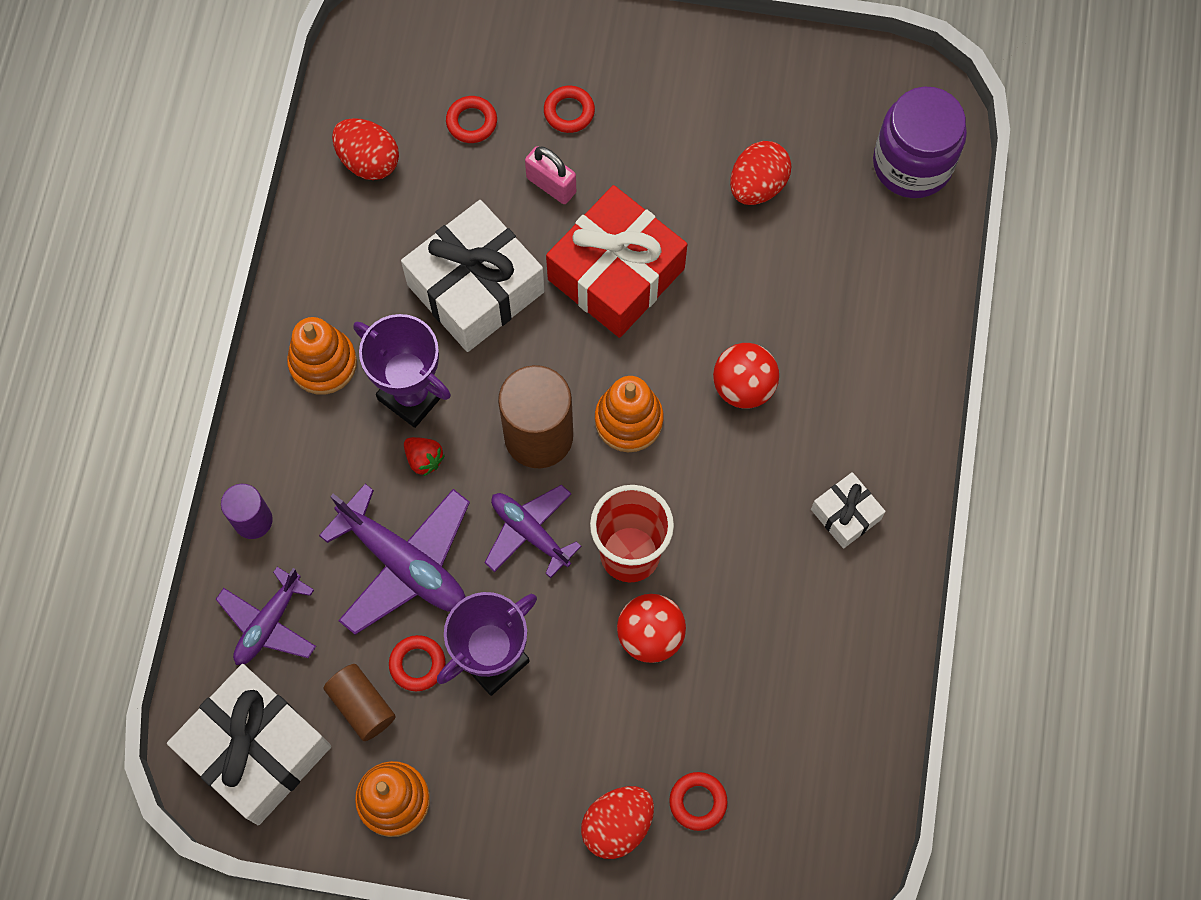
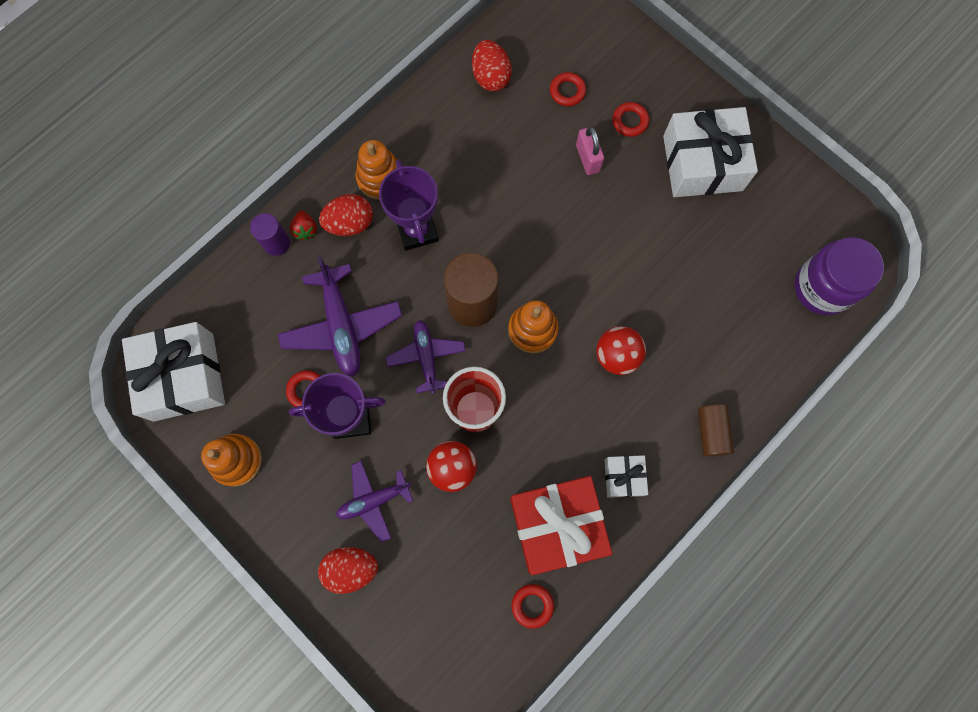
camera: 35 degrees right, 5 degrees up
(269, 623) = (242, 308): purple plane -> purple plane (373, 500)
(362, 705) = (258, 392): brown cylinder -> brown cylinder (711, 432)
(424, 459) = (397, 272): red strawberry -> red strawberry (305, 230)
(476, 288) = (499, 191): white gift -> white gift (702, 163)
(616, 274) = (588, 236): red gift -> red gift (557, 525)
(698, 802) = (408, 589): red ring -> red ring (532, 605)
(757, 185) = (714, 238): red egg -> red egg (350, 223)

